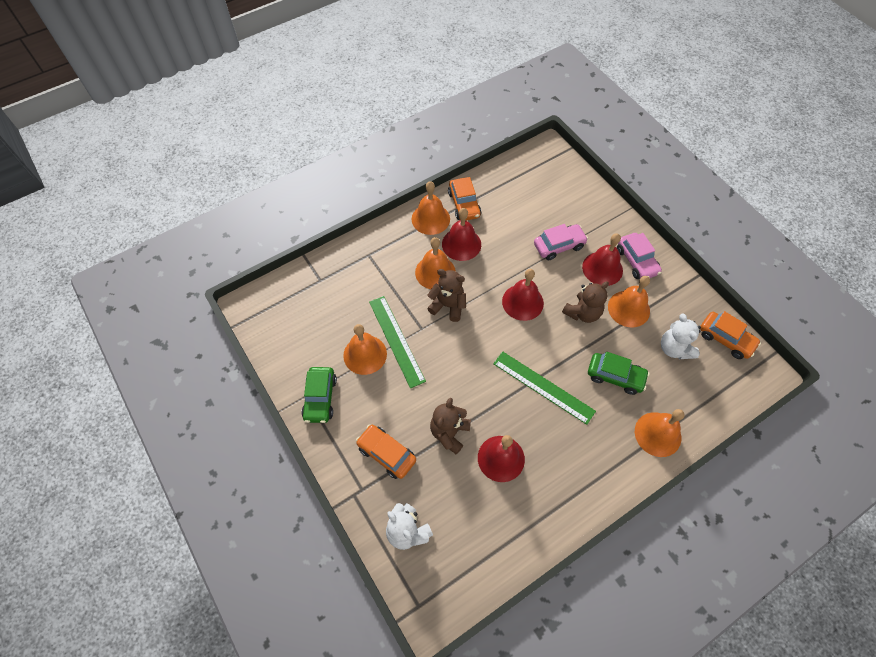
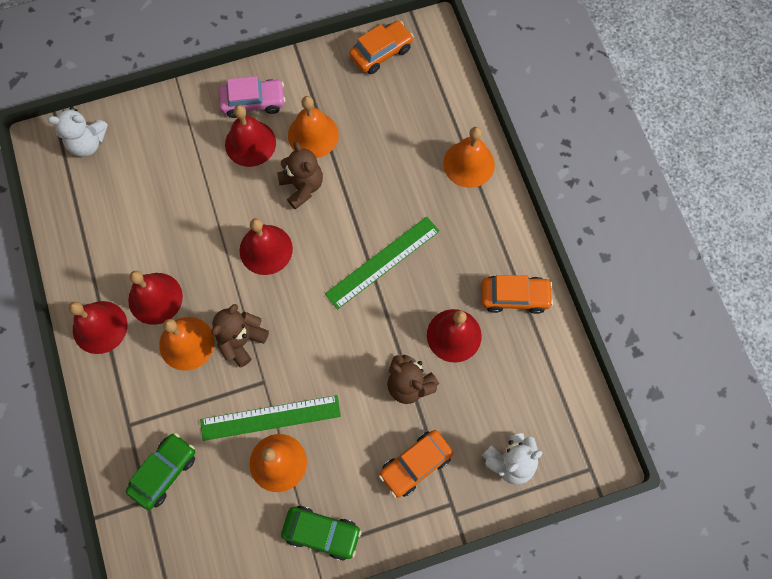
camera: 75 degrees left, 10 degrees up
(430, 219) = (100, 327): orange bell -> red bell
(464, 204) = (93, 277): orange car -> orange car (514, 297)
(559, 246) = (201, 181): pink car -> none
(615, 376) = (392, 181): green car -> green car (164, 472)
(674, 348) = (377, 107): white teddy bear -> white teddy bear (87, 143)

